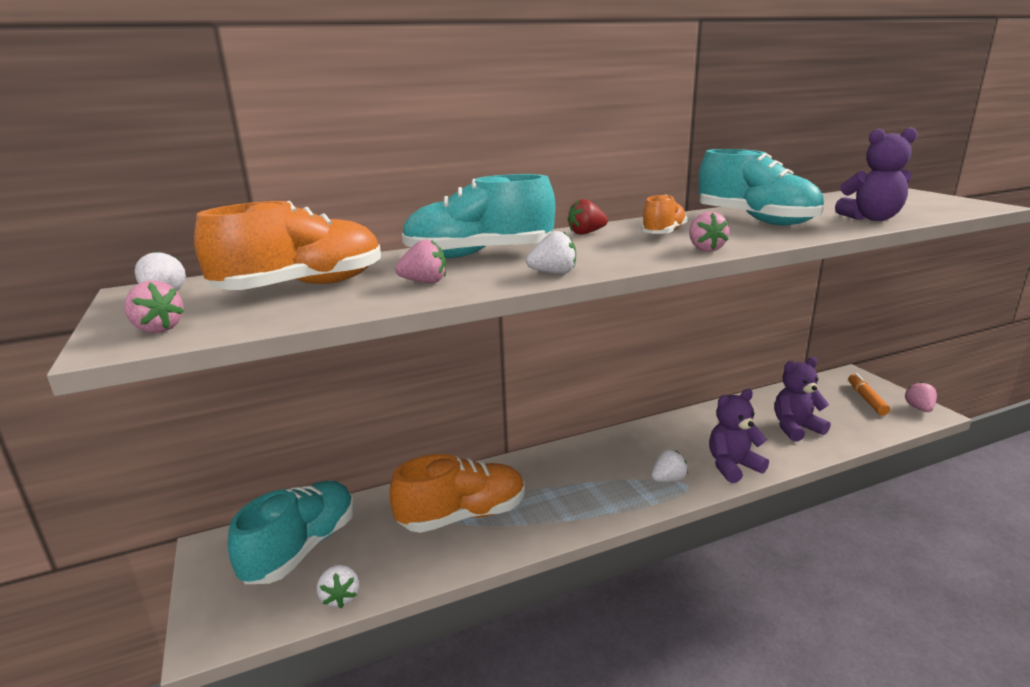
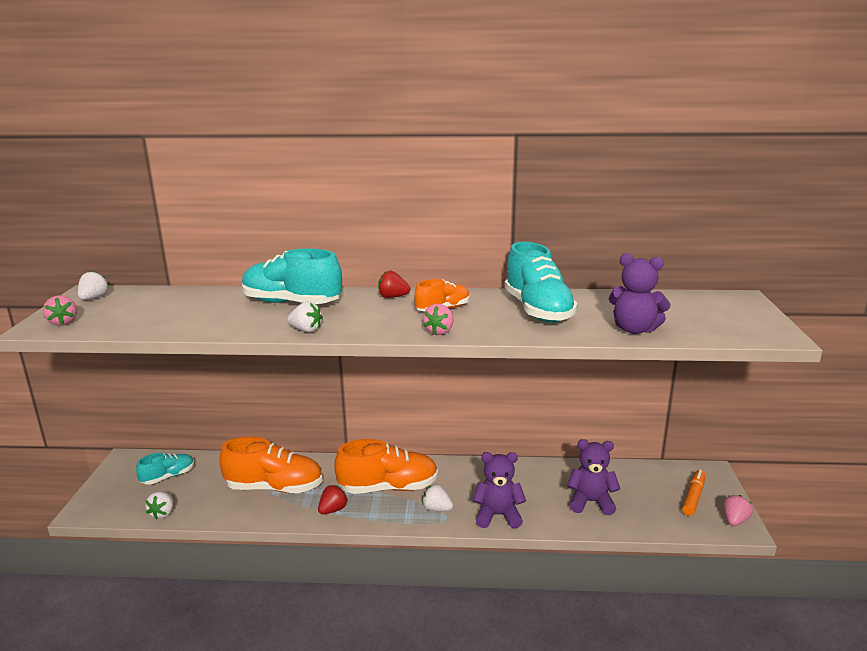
camera: 25 degrees right, 0 degrees up
(302, 548) = (168, 477): turquoise shoe -> turquoise shoe, size x0.56
(303, 287) = (163, 308): orange shoe -> orange shoe (388, 488)
(424, 282) = (226, 319): pink strawberry -> none
(560, 517) = (333, 510): none -> red strawberry
(668, 479) = (437, 509): white strawberry -> white strawberry turned 150 degrees counterclockwise

